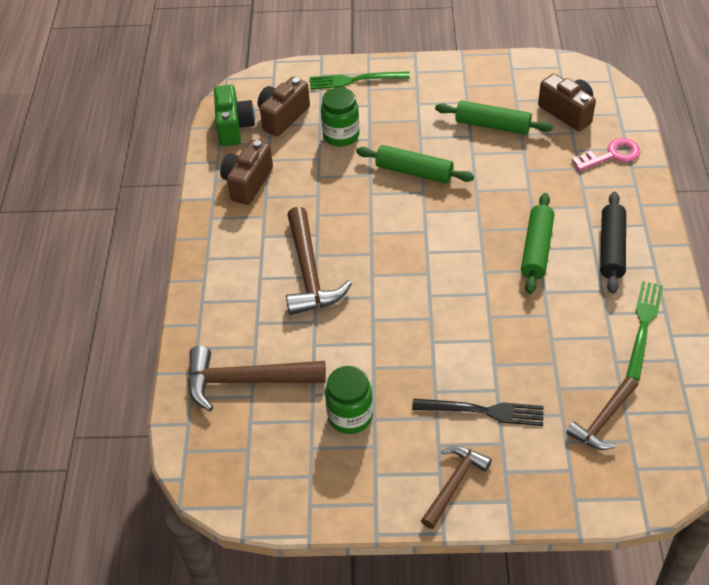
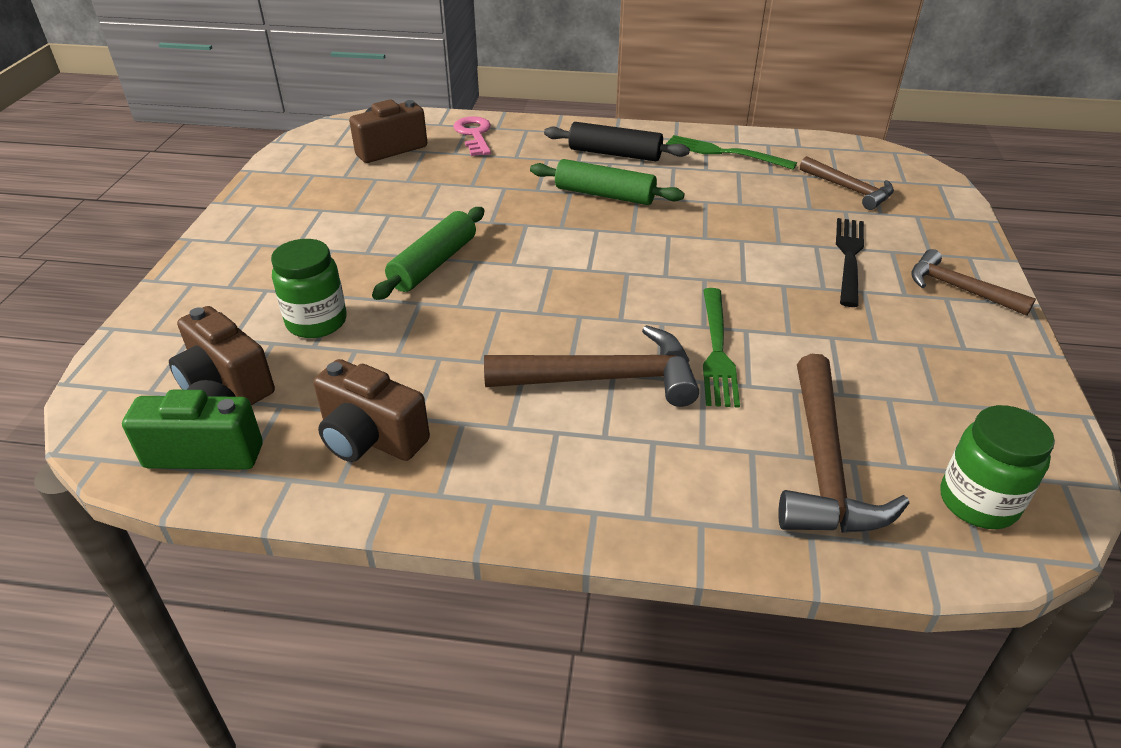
camera: 85 degrees left, 10 degrees down
(350, 416) = (875, 360): green jar -> green jar (978, 502)
(355, 80) = (196, 297): green fork -> green fork (717, 350)
(492, 125) = (379, 197): green rolling pin -> none

